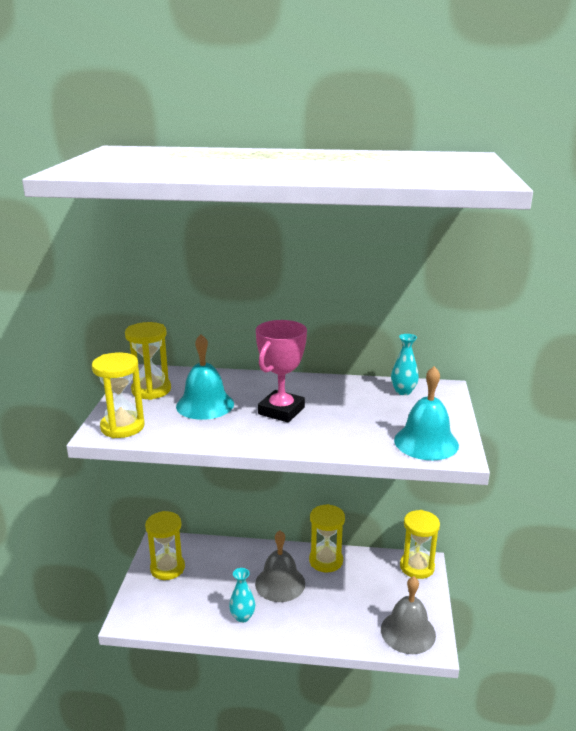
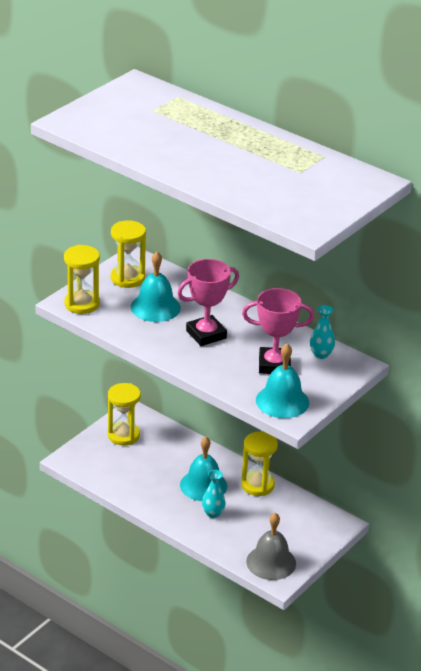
camera: 30 degrees right, 10 degrees up
(242, 617) = (153, 496): turquoise vase -> turquoise vase (213, 513)
(280, 583) = (203, 485): grey bell -> turquoise bell
(376, 414) = (274, 365): none -> pink trophy
(417, 567) = (331, 523): yellow hourglass -> none

